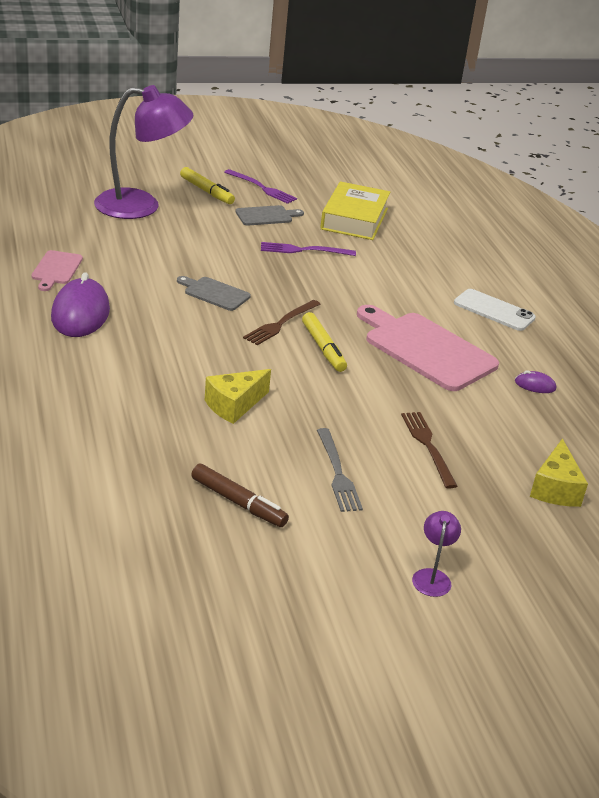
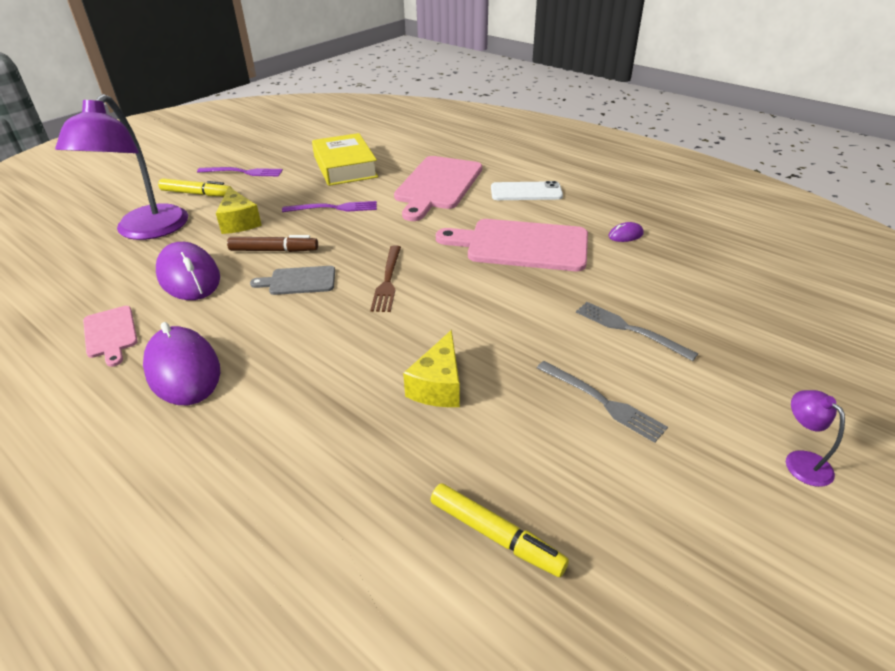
camera: 30 degrees left, 5 degrees up
(140, 254) = (189, 277): none -> purple mouse
(141, 206) = (145, 231): purple lamp -> purple lamp turned 135 degrees clockwise
(238, 502) = (566, 498): brown marker -> brown marker (274, 250)
(266, 216) = (271, 193): grey cutting board -> none
(303, 250) = (334, 208): purple fork -> purple fork turned 150 degrees counterclockwise
(323, 348) = (447, 285): yellow marker -> yellow marker (495, 535)
(418, 269) = (438, 185): none -> pink cutting board
(428, 446) = (629, 329): brown fork -> grey fork
(555, 488) = (751, 312): yellow cheese -> yellow cheese (239, 222)

